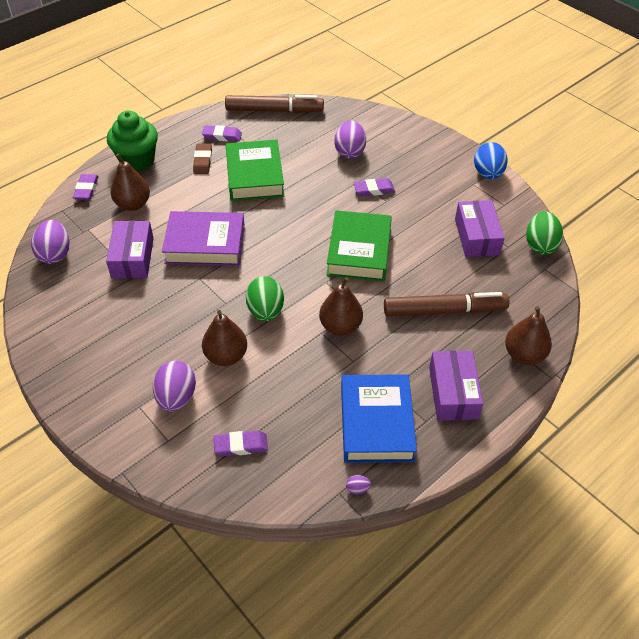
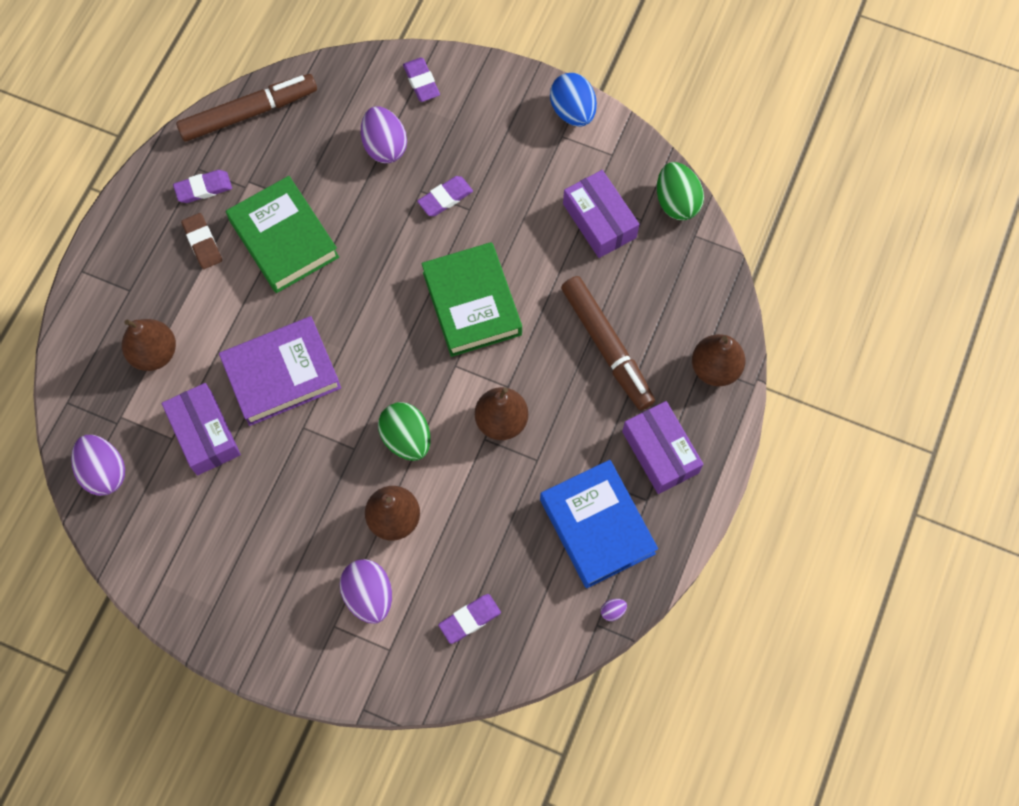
camera: 25 degrees left, 20 degrees up
(86, 189) = (77, 355): purple eraser -> purple eraser (421, 82)
(137, 160) = (115, 279): green cupcake -> none
(444, 311) = (606, 347): brown marker -> brown marker turned 90 degrees clockwise

